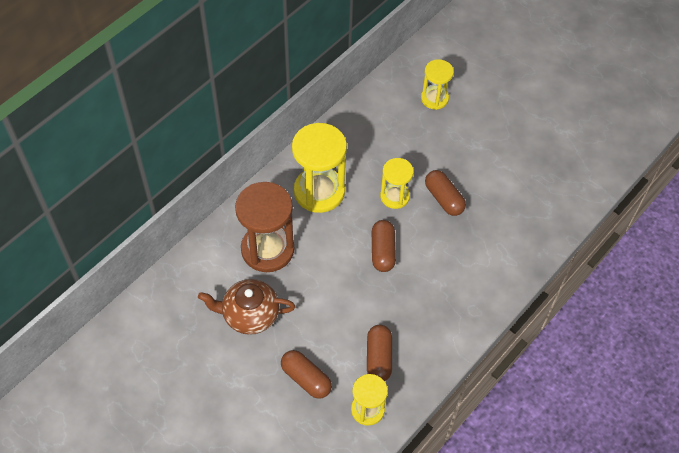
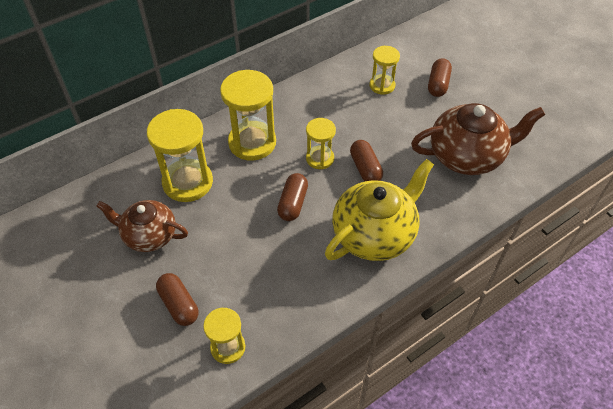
camera: 15 degrees right, 5 degrees down
(267, 249) = (188, 182): brown hourglass -> yellow hourglass
(378, 358) = (256, 299): brown capsule -> brown capsule (438, 84)
(472, 268) = (374, 234): none -> yellow teapot
(541, 165) = (467, 156): none -> brown teapot

